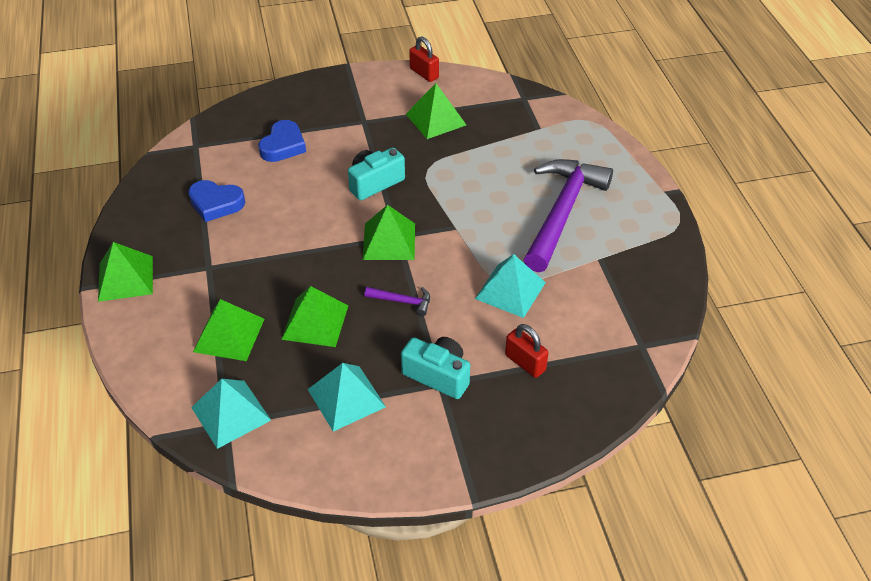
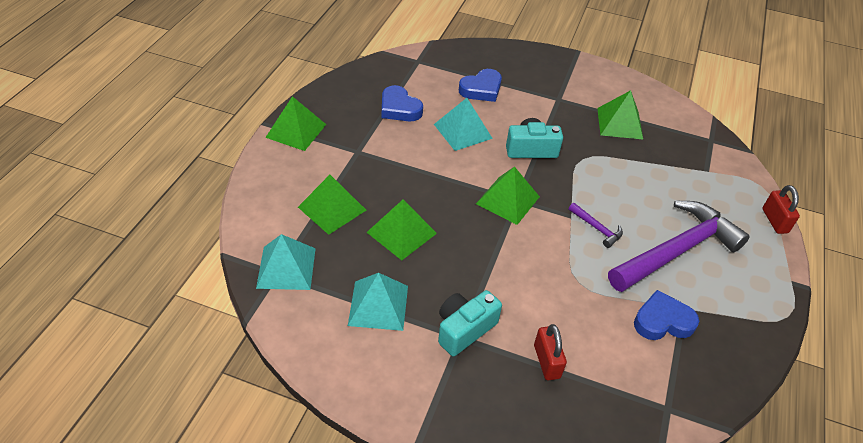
camera: 30 degrees right, 0 degrees up
(402, 301) = (481, 253): purple hammer -> purple hammer (597, 228)
(424, 73) = (636, 84): red padlock -> red padlock (774, 221)
(438, 375) = (464, 329): turquoise camera -> turquoise camera turned 105 degrees counterclockwise
(510, 290) = (580, 292): turquoise pyramid -> turquoise pyramid (463, 131)
(591, 278) = (662, 321): none -> blue heart

